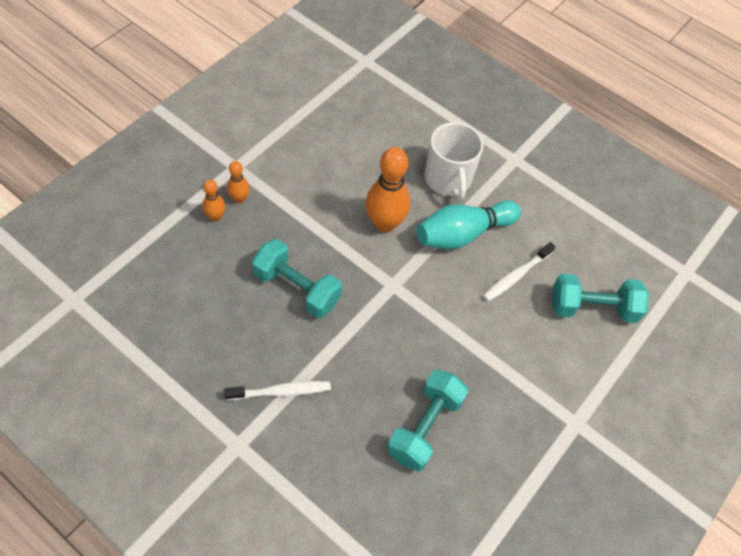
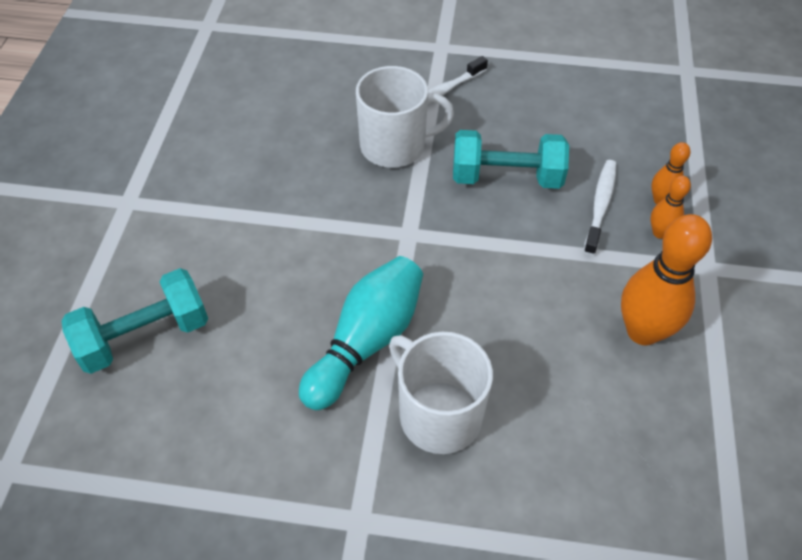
camera: 155 degrees right, 5 degrees down
(353, 360) = (395, 146): none -> white mug
(384, 223) = (474, 298): orange bowling pin -> orange bowling pin (643, 331)
(425, 427) = (287, 128): turquoise dumbbell -> none
(516, 276) = (265, 324): white toothbrush -> white toothbrush (600, 206)

